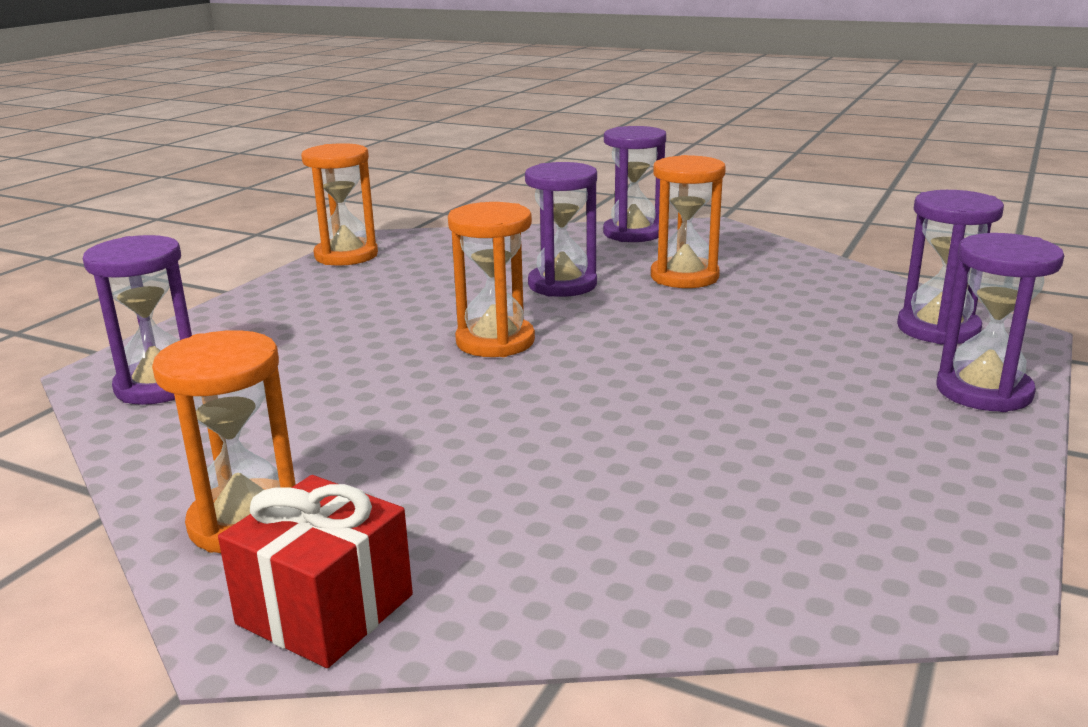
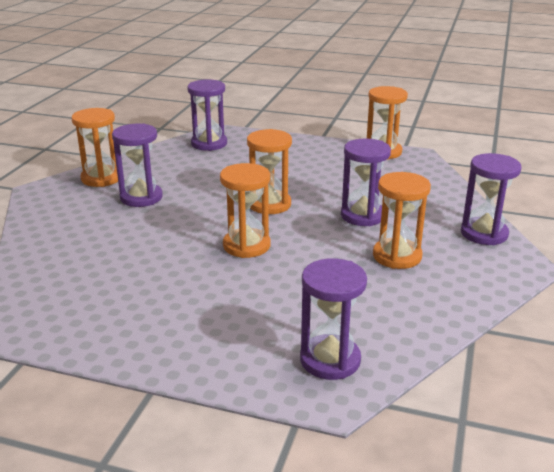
camera: 80 degrees right, 5 degrees up
(325, 609) = (46, 199): red gift -> none
(640, 364) = (246, 245): none -> orange hourglass
(983, 391) = (223, 366): purple hourglass -> purple hourglass (141, 197)

